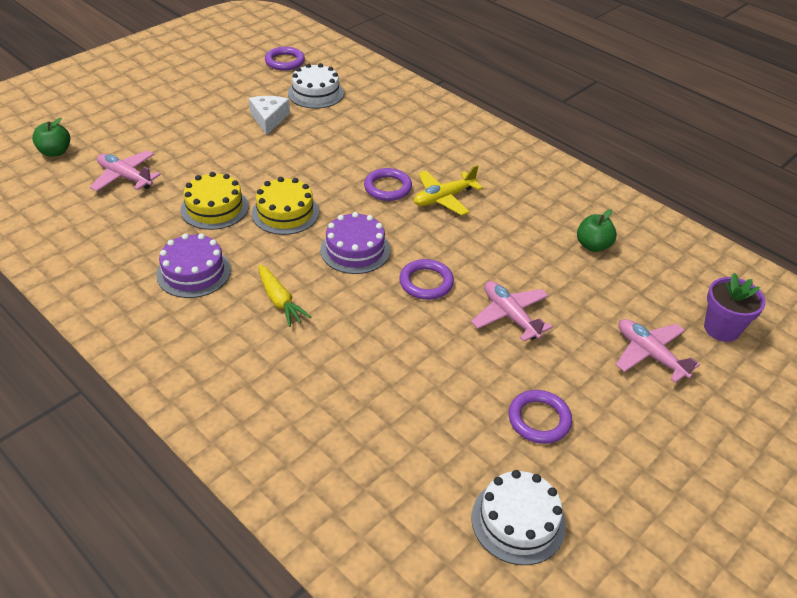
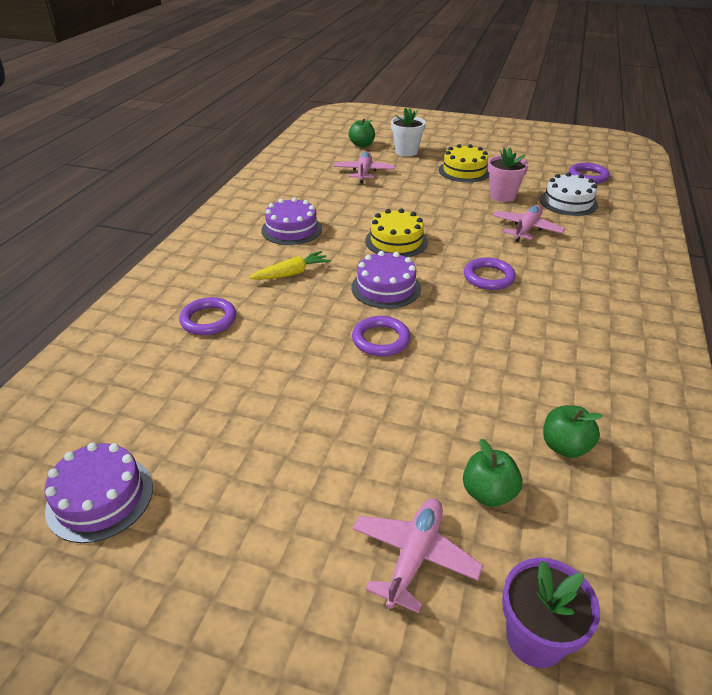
camera: 65 degrees right, 5 degrees down
(112, 131) = (406, 152): none -> white flower pot
(214, 208) = (368, 212): yellow cake -> yellow cake (464, 171)
(269, 119) = (502, 196): white cheese -> pink flower pot
(280, 301) = (291, 273): yellow carrot -> yellow carrot turned 150 degrees counterclockwise
(444, 198) = (514, 313): yellow plane -> none
(510, 316) = (381, 410): pink plane -> pink plane (526, 229)
(518, 521) = (100, 497): white cake -> purple cake
(539, 419) = (244, 476): purple ring -> purple ring (208, 320)
(615, 298) = (488, 493): none -> green apple

